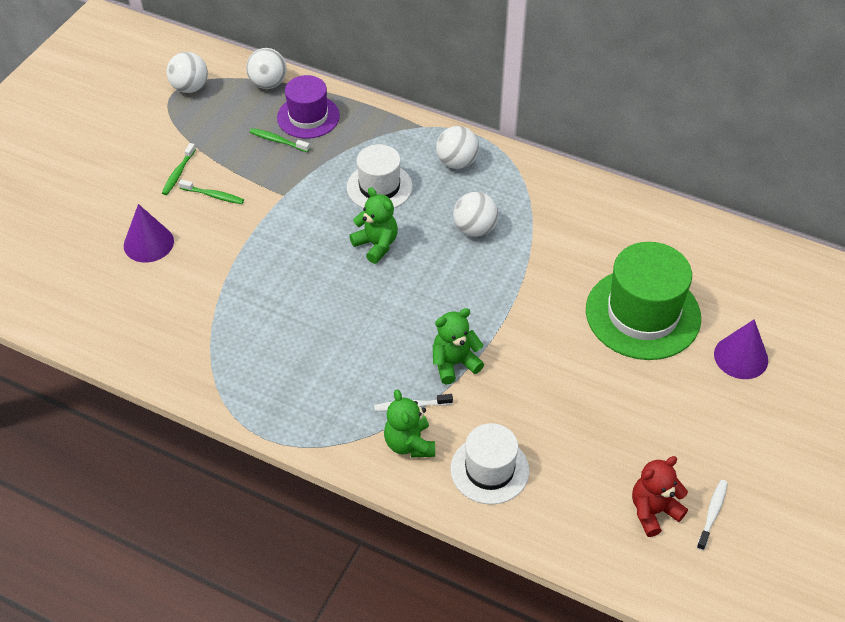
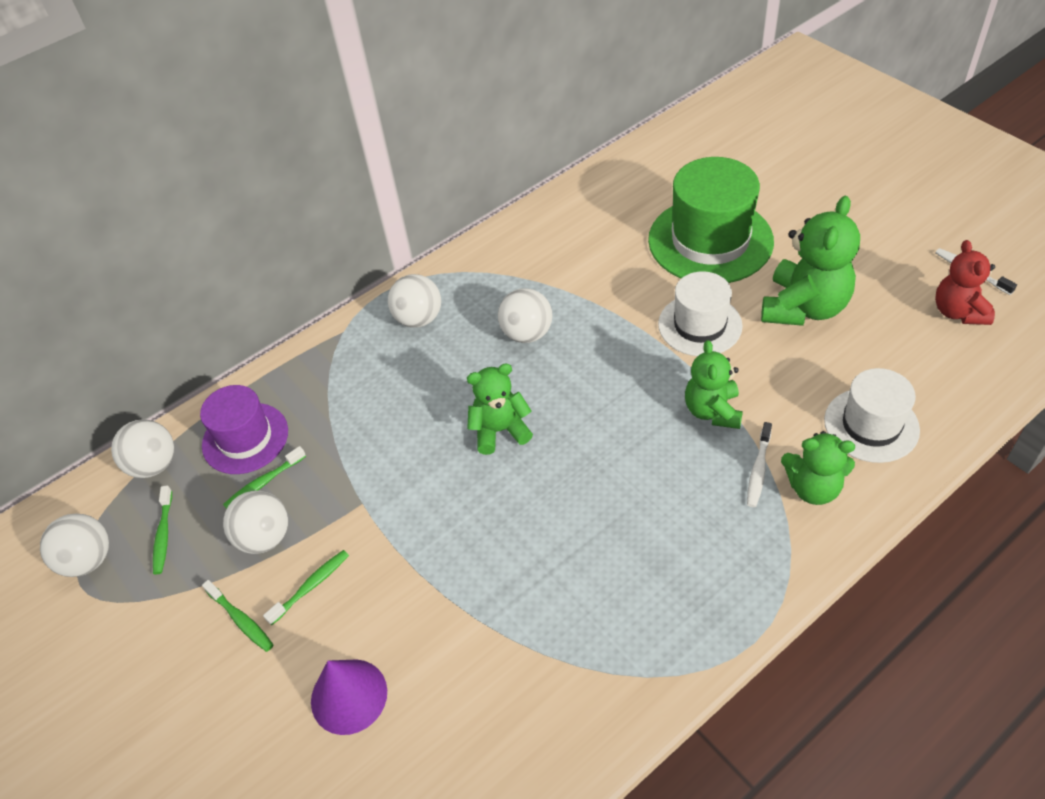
camera: 60 degrees left, 0 degrees up
(220, 112) = (163, 535): none -> green toothbrush
(238, 159) = (265, 537): none -> white ball
(379, 187) = (410, 400): white hat -> white hat (700, 325)
(597, 397) = (804, 307): none -> green teddy bear
(741, 357) = (792, 193): purple cone -> none

